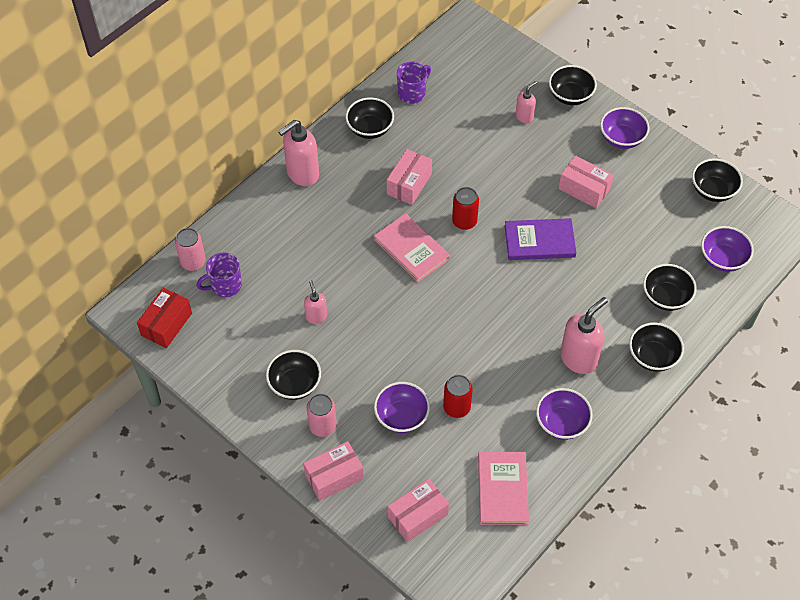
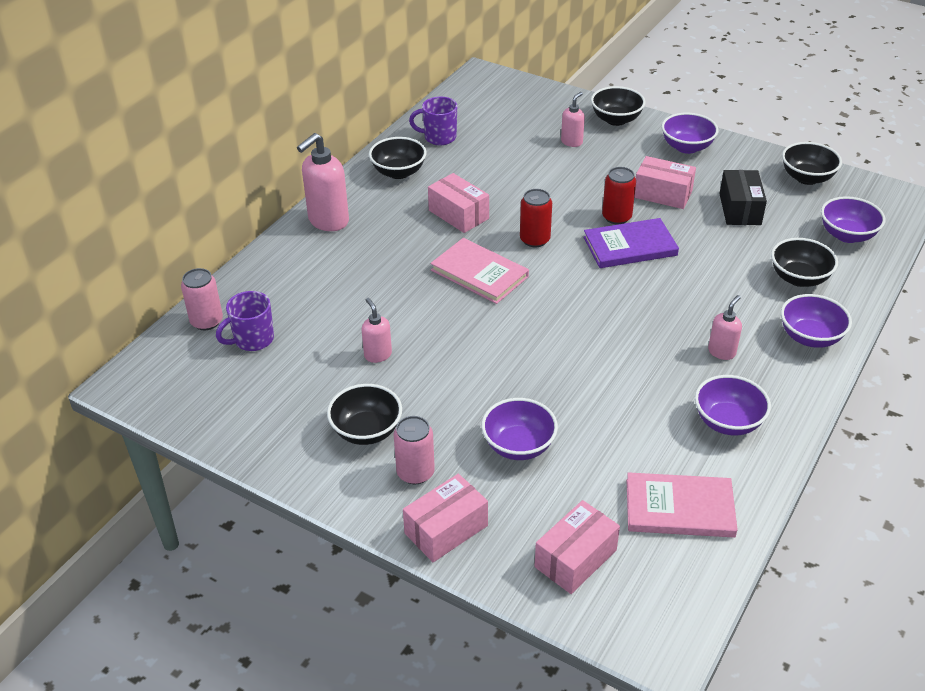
camera: 10 degrees left, 15 degrees down
(166, 324) = (181, 390): red box -> none
(409, 184) = (458, 214): pink box -> pink box turned 60 degrees counterclockwise
(412, 93) = (439, 137): purple mug -> purple mug turned 120 degrees counterclockwise
(456, 407) = (587, 425): red can -> red can (616, 217)
(502, 489) = (679, 508): pink book -> pink book turned 75 degrees counterclockwise
(579, 358) = (722, 352): pink soap dispenser -> pink soap dispenser, size x0.55
(643, 216) = (740, 209): none -> black box
(653, 356) = (810, 337): black bowl -> purple bowl

